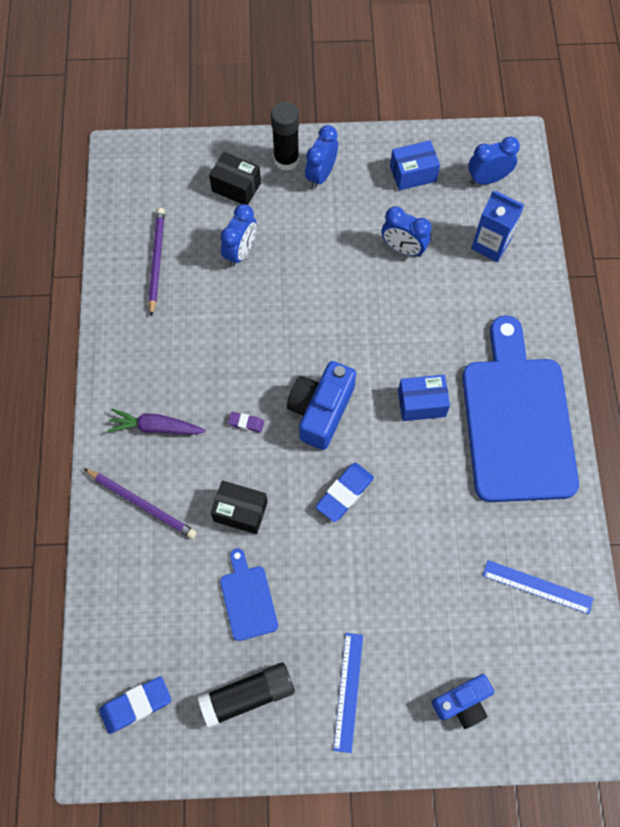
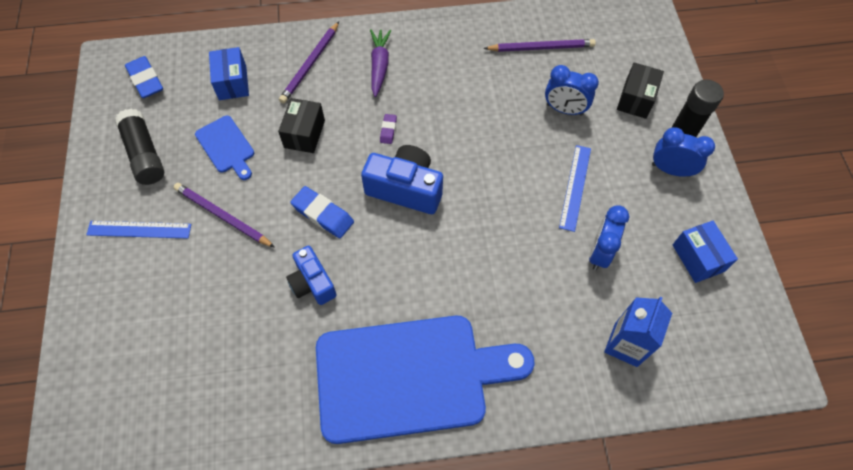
camera: 85 degrees right, 5 degrees down
(248, 599) = (226, 146): blue cutting board -> blue cutting board turned 75 degrees clockwise
(338, 599) = (222, 216): none -> purple pencil
(421, 403) = (421, 278): blue box -> blue box (232, 82)
(462, 703) = (117, 327): blue camera -> blue camera (312, 283)
(487, 179) = (714, 339): blue clock -> none
(537, 587) = (225, 399): blue ruler -> blue ruler (575, 187)

